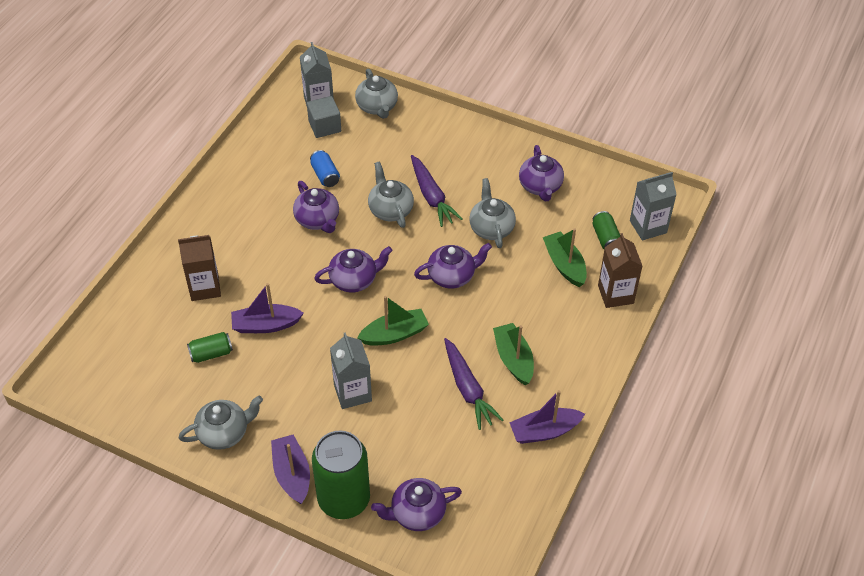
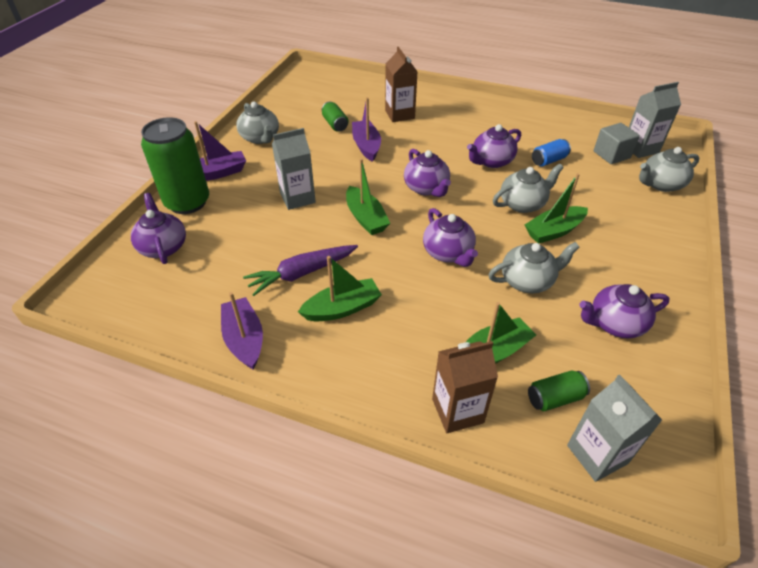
camera: 85 degrees right, 5 degrees down
(432, 197) = (554, 231): purple carrot -> green boat

